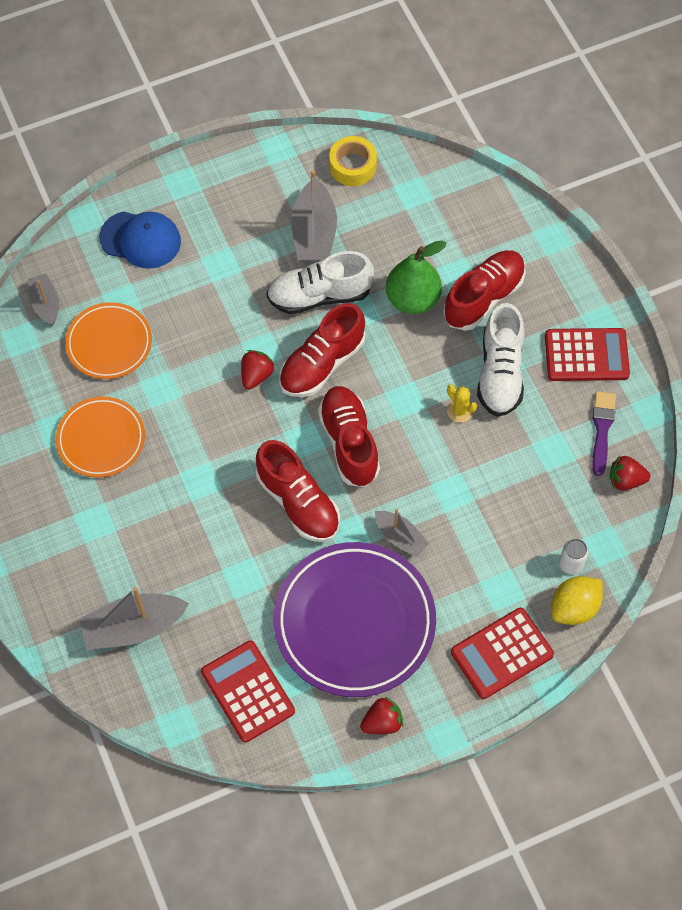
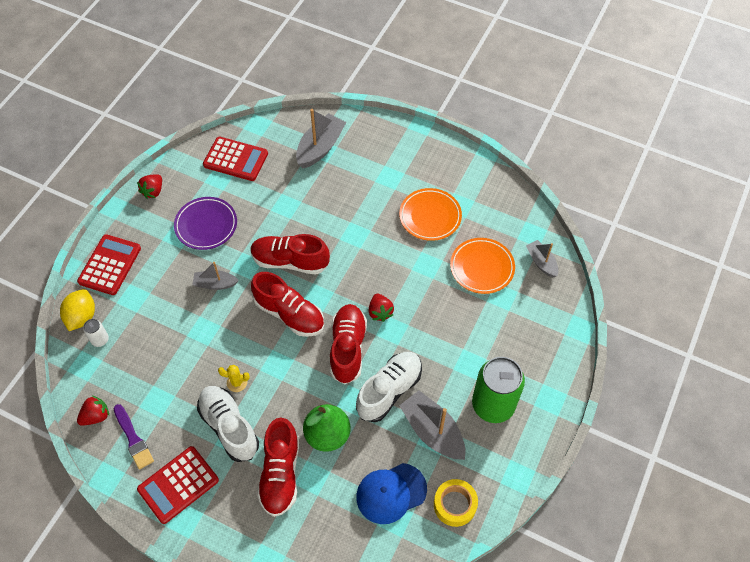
camera: 140 degrees right, 5 degrees down
(45, 304) = (541, 262): grey boat -> grey boat turned 150 degrees counterclockwise
(140, 239) = (533, 341): blue cap -> blue cap (391, 493)
(237, 215) = (493, 405): none -> green can
(354, 622) = (206, 225): purple plate -> purple plate, size x0.58

